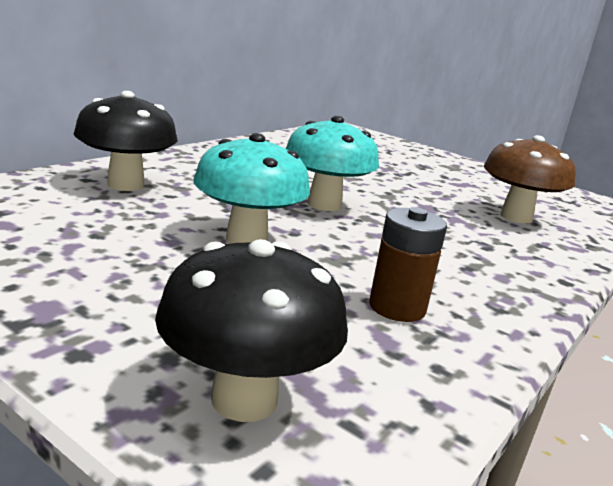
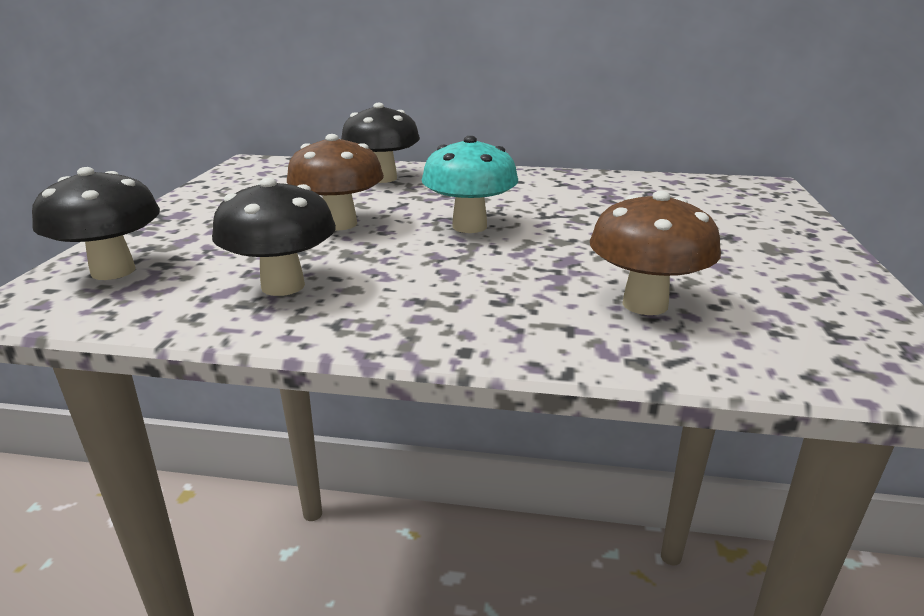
camera: 65 degrees right, 5 degrees up
(246, 240) = (340, 224): turquoise mushroom -> brown mushroom
(397, 307) = (283, 286): brown battery -> black mushroom

